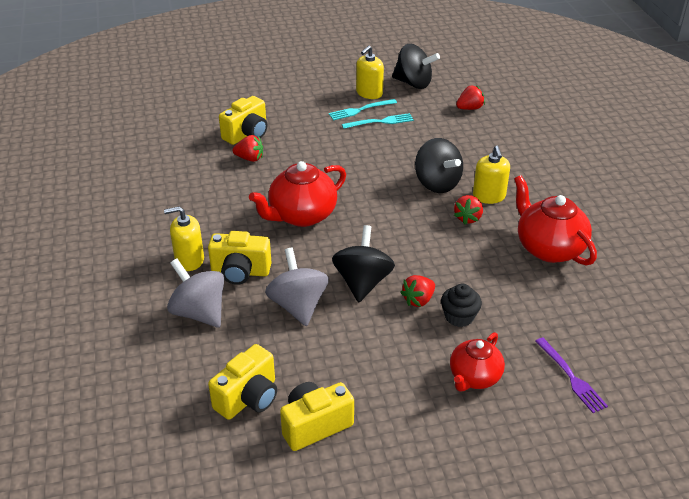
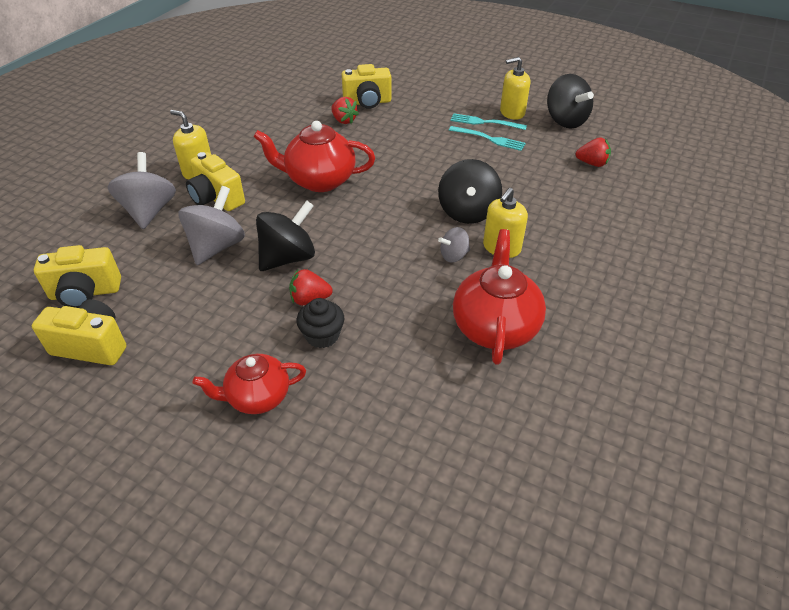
camera: 40 degrees right, 5 degrees up
(468, 218) = (454, 256): red strawberry -> grey spinning top
(571, 377) = (341, 464): purple fork -> none

